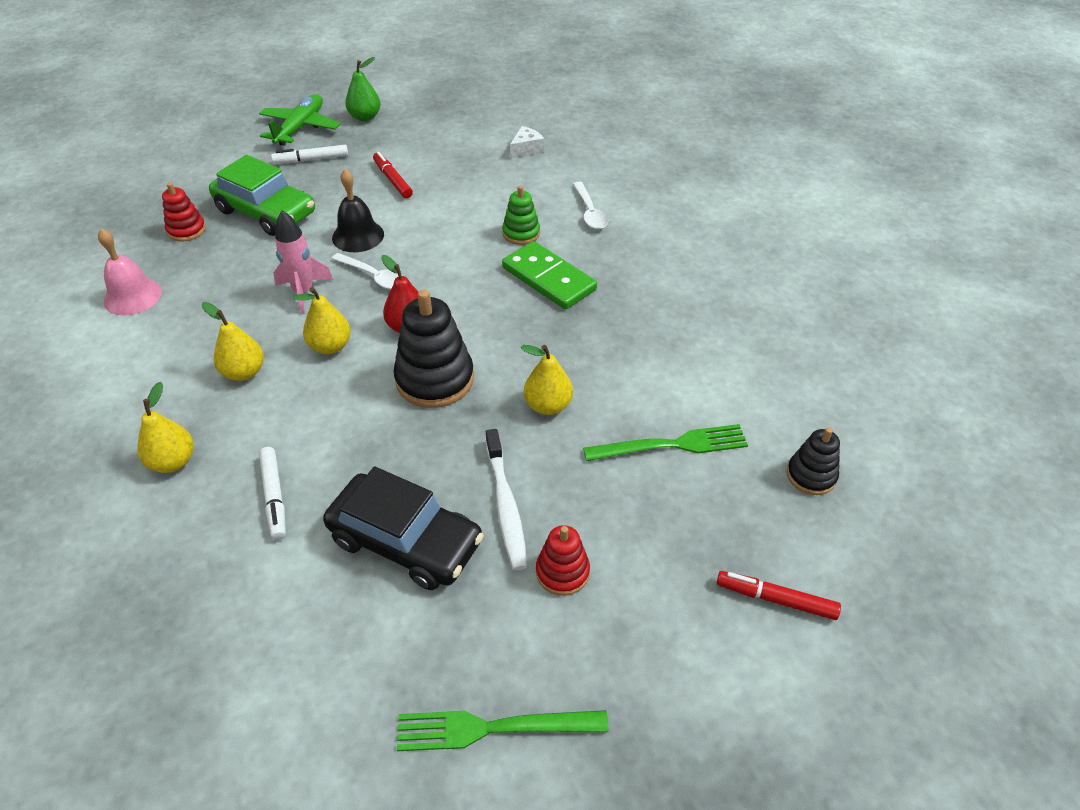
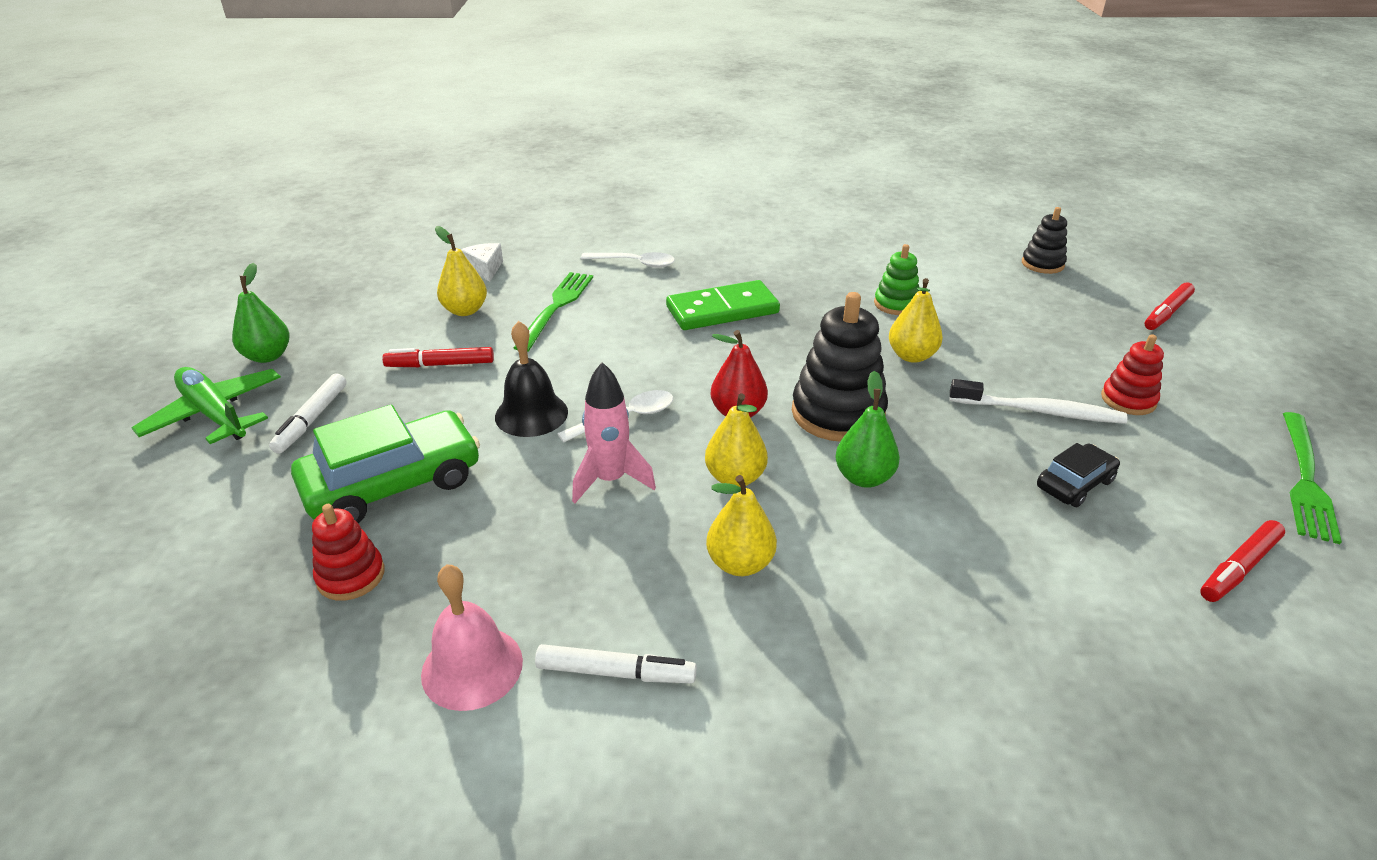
camera: 65 degrees left, 10 degrees down
(173, 462) = (888, 664): yellow pear -> yellow pear (465, 310)
(274, 497) = (984, 572): white marker -> white marker (616, 672)
(334, 665) = (1238, 568): none -> red marker
(358, 411) = (863, 477): none -> green pear
(406, 541) = (1074, 484): black car -> black car, size x0.52
(521, 233) = (633, 307): green stacking toy -> green stacking toy (896, 304)
(672, 445) = (989, 309): green fork -> green fork (556, 307)

